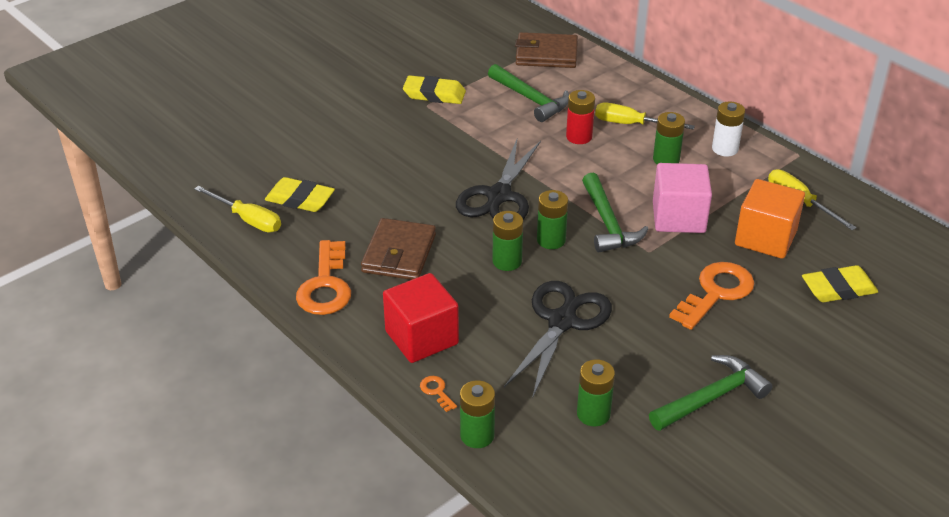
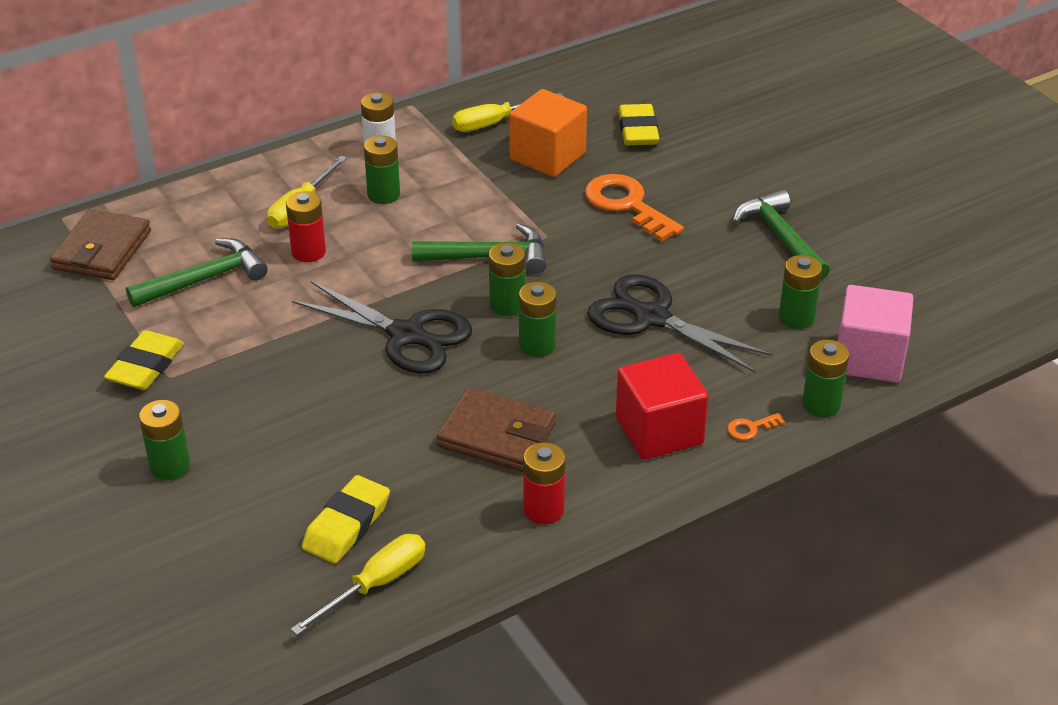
camera: 80 degrees left, 0 degrees up
(325, 285) = (543, 510): orange key -> red battery
(343, 122) = (170, 466): none -> green battery
(678, 217) = (494, 205): pink cube -> pink cube (869, 358)

